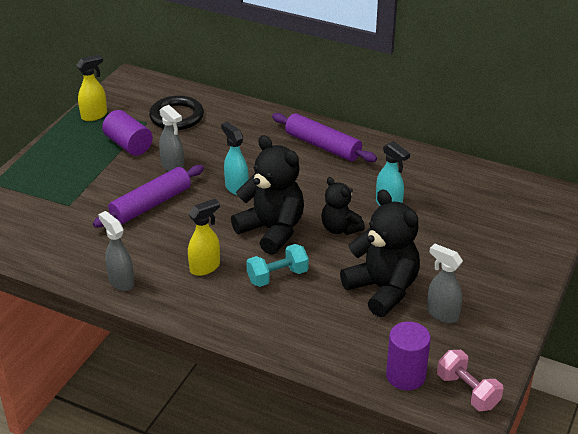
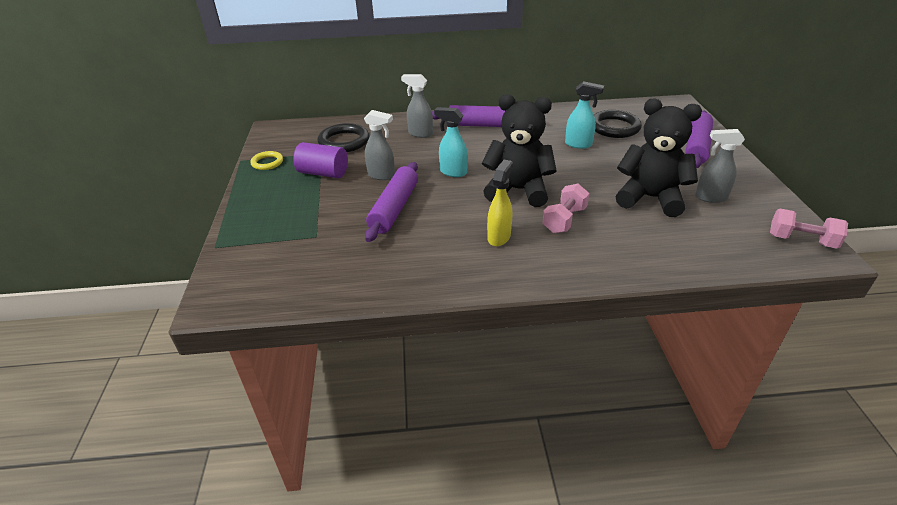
camera: 30 degrees left, 0 degrees up
(94, 115) = (267, 162): yellow spray bottle -> yellow ring
(121, 281) = (438, 278): grey spray bottle -> grey spray bottle (420, 134)
(277, 276) = (564, 220): turquoise dumbbell -> pink dumbbell
(340, 228) = (566, 171): black teddy bear -> none
(405, 376) = (749, 249): purple cylinder -> none
(452, 199) = (614, 127): none -> black ring
(509, 256) = (696, 147): none -> purple rolling pin

